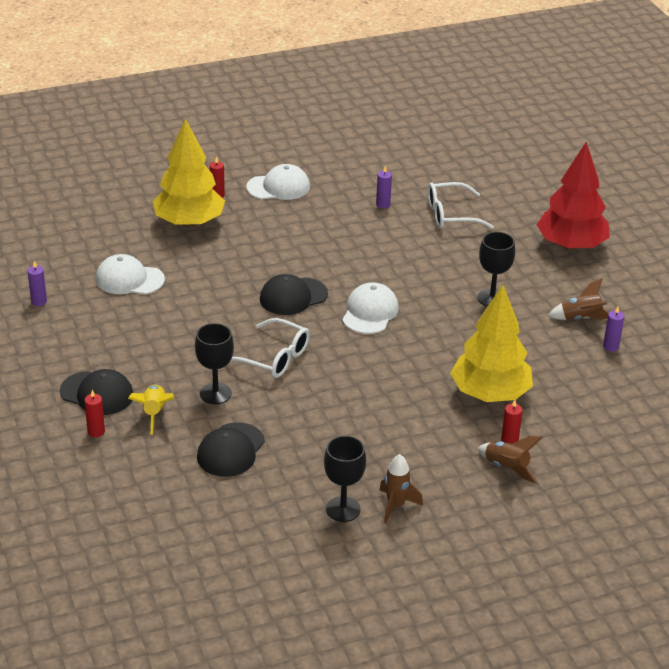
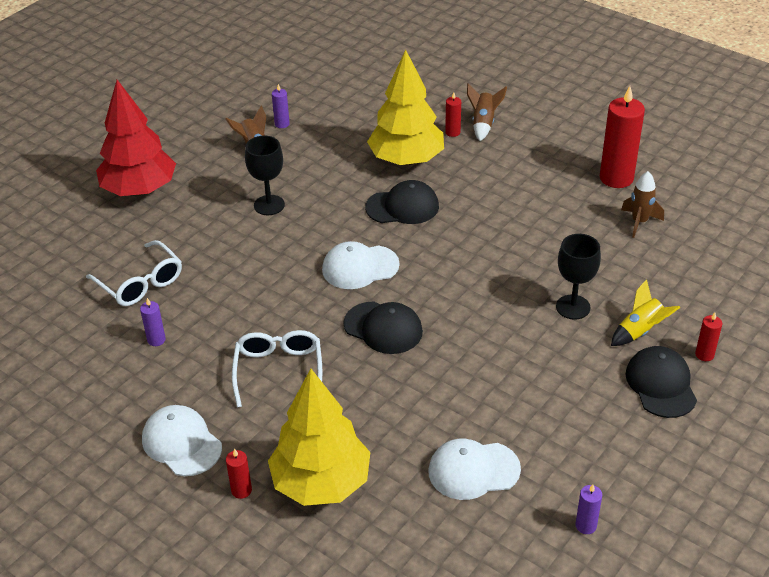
camera: 120 degrees left, 5 degrees up
(129, 279) = (473, 470): white cap -> white cap turned 105 degrees clockwise
(231, 450) = (627, 262): black cap -> black cap (402, 207)
(274, 358) = (486, 295): white glasses -> white glasses (279, 371)
(343, 509) = (616, 178): black goblet -> red candle
(396, 505) = (582, 156): brown rocket -> brown rocket (639, 222)

